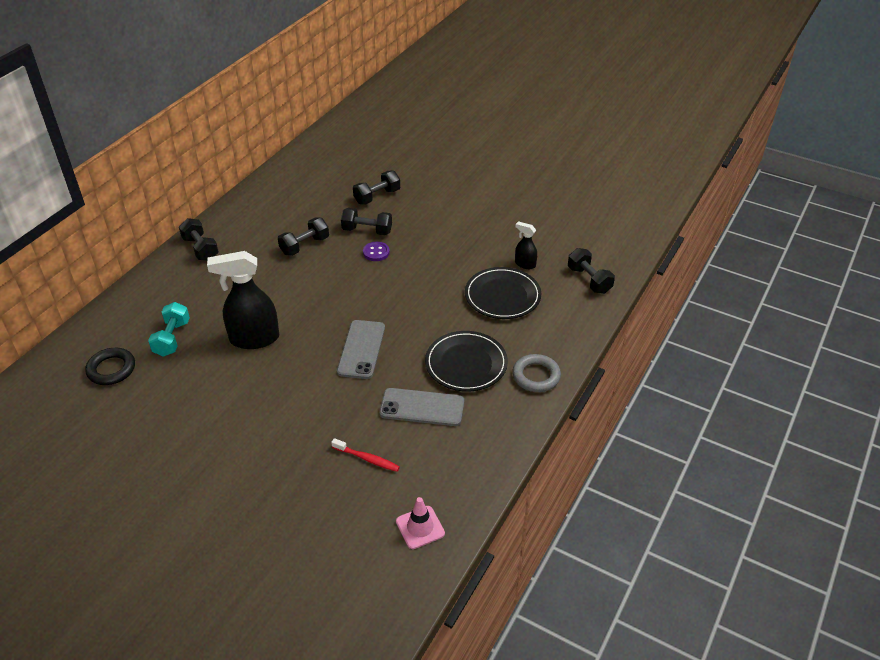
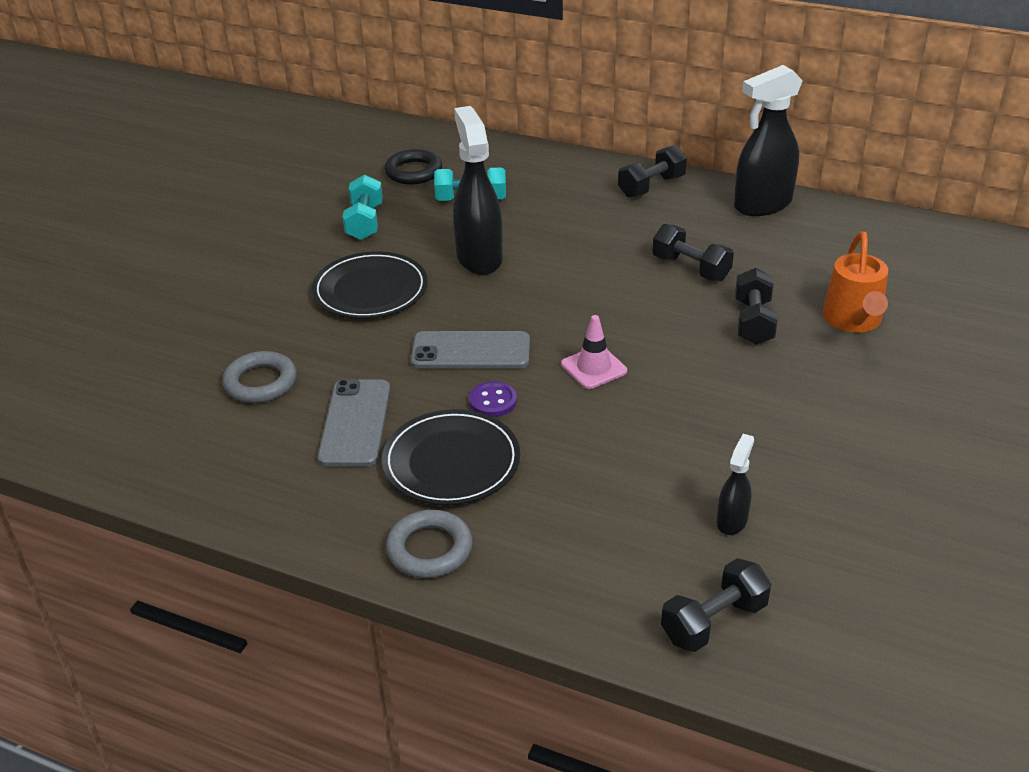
camera: 85 degrees right, 5 degrees down
(176, 400) = (365, 222): none -> turquoise dumbbell
(246, 207) = (762, 205): none -> black spray bottle
(367, 459) = (260, 382): red toothbrush -> grey ring
(376, 252) = (700, 338): purple button -> purple button (493, 401)
(377, 196) = (853, 321): black dumbbell -> orange watering can
(420, 527) = (138, 443): pink traffic cone -> pink traffic cone (594, 368)
(502, 296) = (630, 495): black plate -> black plate (370, 290)

